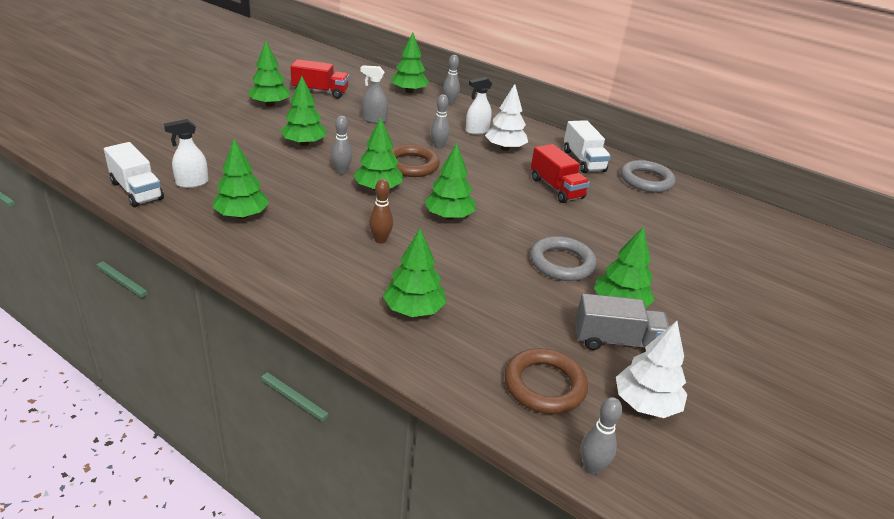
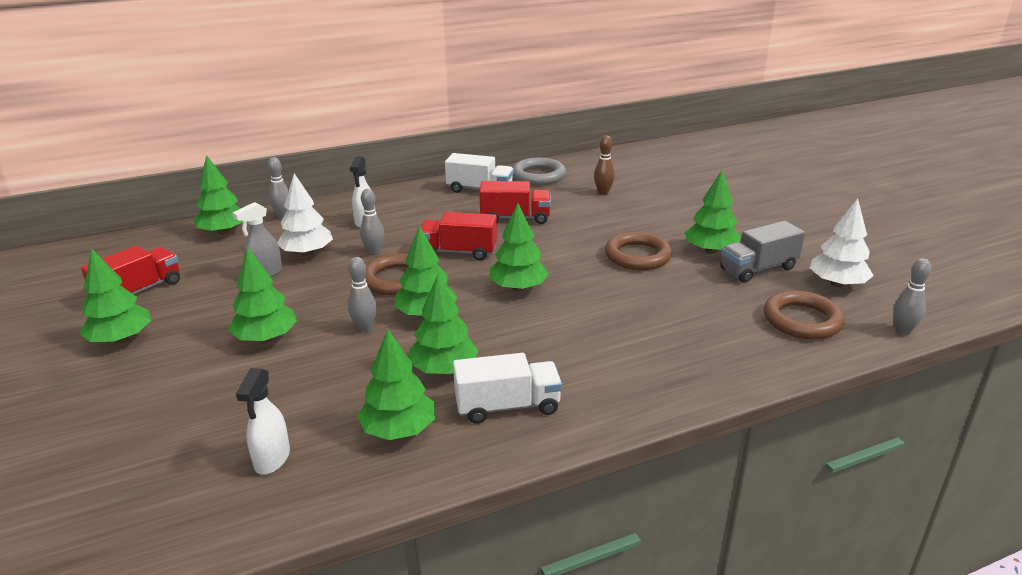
camera: 55 degrees left, 5 degrees down
(137, 191) = (240, 521): white truck -> white truck (507, 406)
(380, 240) = (531, 341): brown bowling pin -> brown bowling pin (603, 192)
(413, 310) = (666, 355): green tree -> green tree (444, 369)
(474, 178) = (458, 252): none -> red truck
(505, 148) = (417, 218): white tree -> white tree (307, 253)
(562, 263) = (637, 256): grey ring -> brown ring
(617, 341) = (758, 269): grey truck -> grey truck turned 150 degrees counterclockwise

